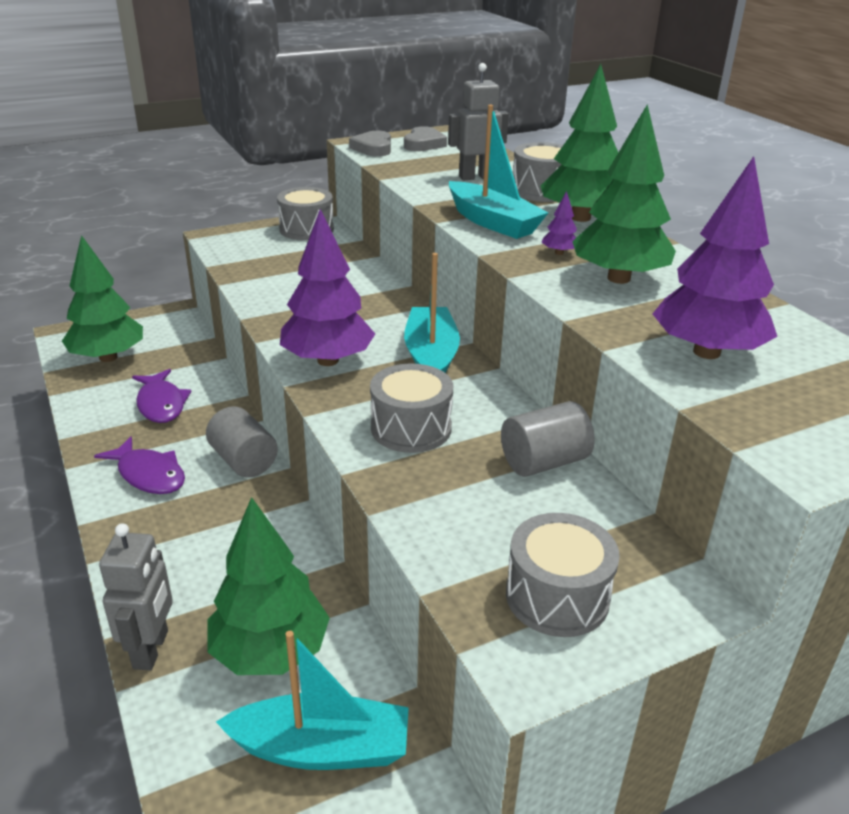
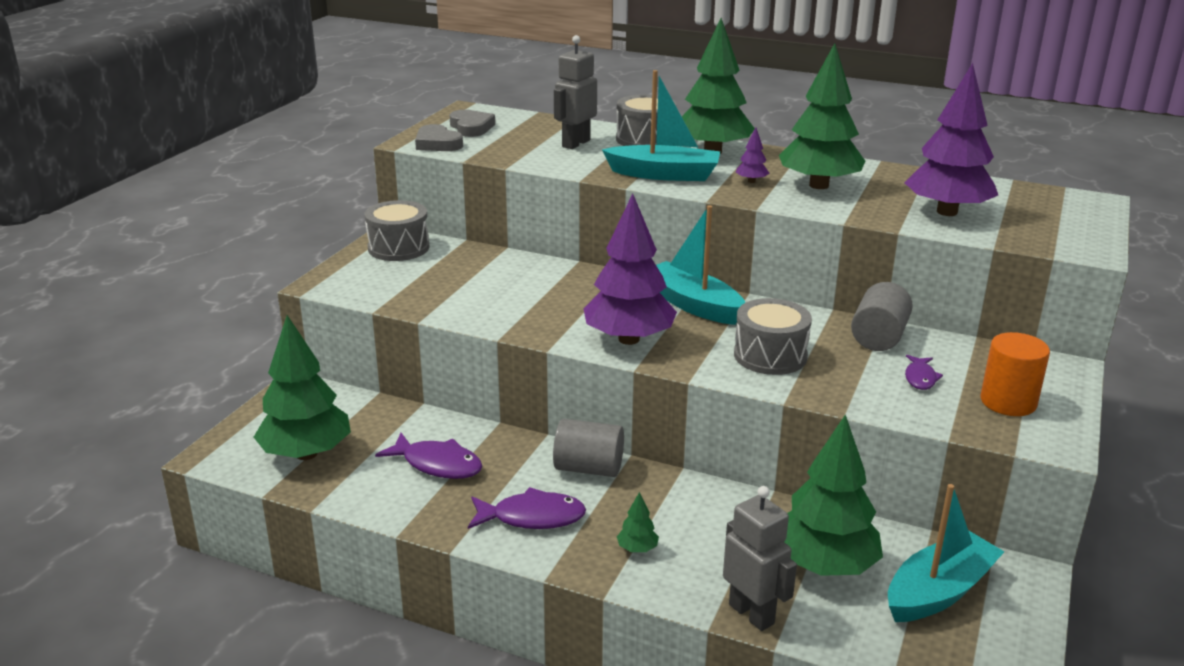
camera: 40 degrees left, 5 degrees down
(169, 541) = (637, 549): none -> green tree
(510, 520) = (920, 378): none -> purple fish
(557, 596) = (1008, 402): grey drum -> orange cylinder

